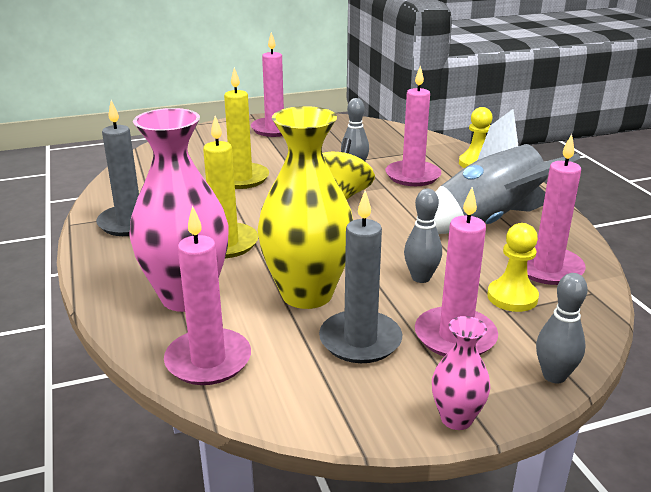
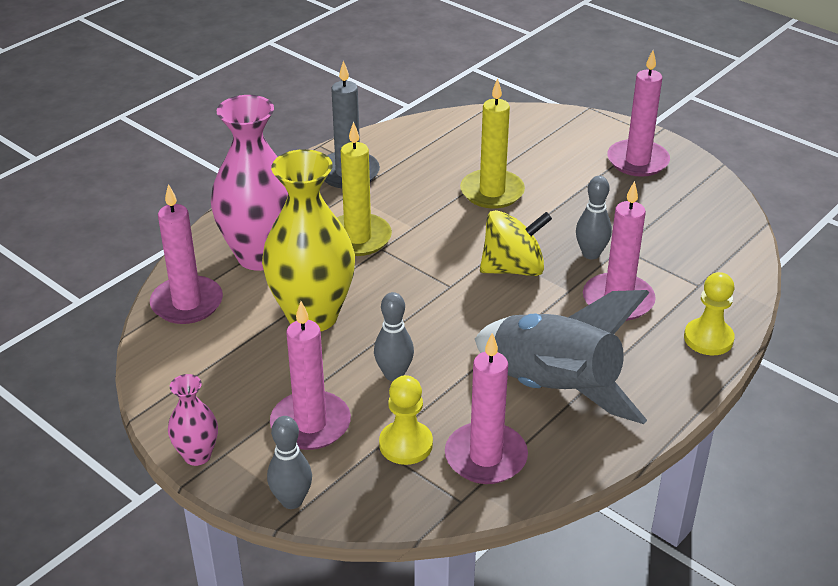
camera: 60 degrees right, 10 degrees up
(360, 340) = (266, 370): grey candle -> none

